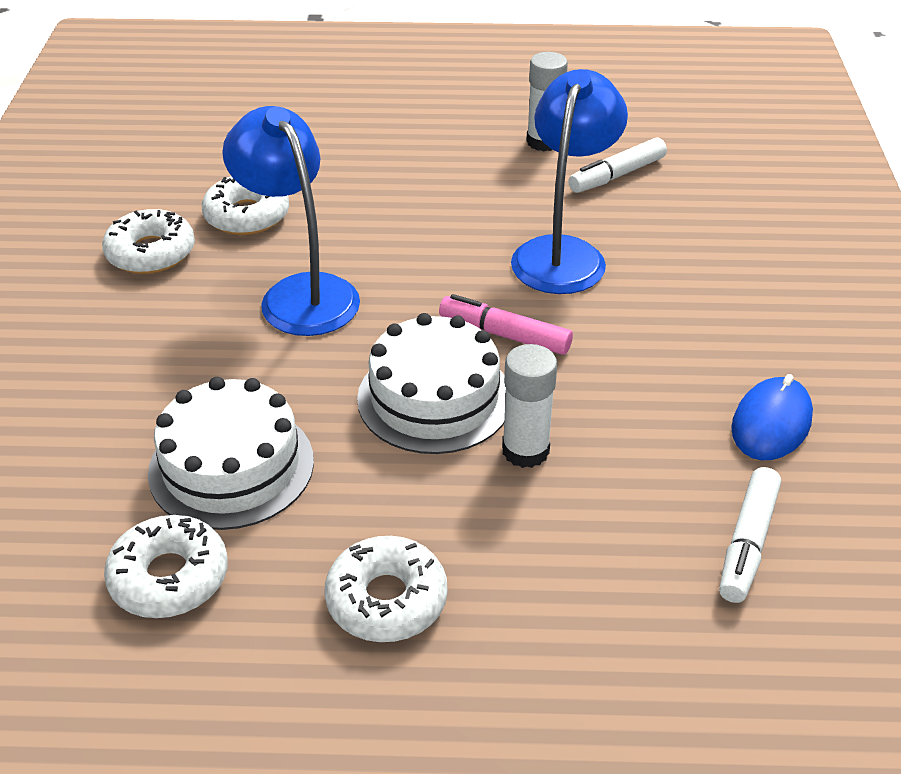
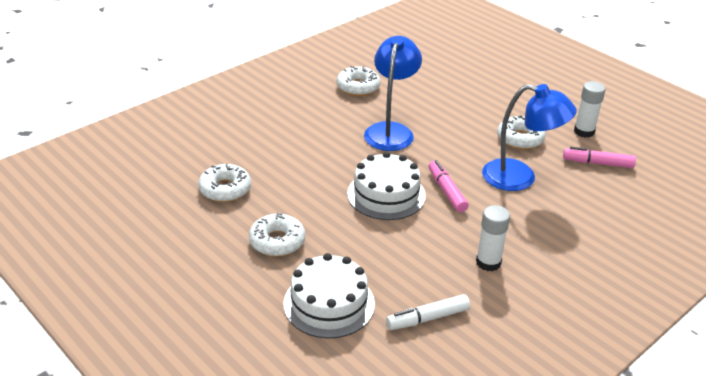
camera: 45 degrees right, 5 degrees down
(231, 466) = (287, 171): white cake -> white cake (329, 303)
(247, 216) = (411, 93): white donut -> white donut (520, 139)
(525, 450) = (392, 232): white glue stick -> white glue stick (488, 262)
(563, 253) = (520, 178): blue lamp -> blue lamp turned 45 degrees clockwise
(617, 175) = (598, 163): white marker -> pink marker
(771, 423) = (507, 291): blue mouse -> none

